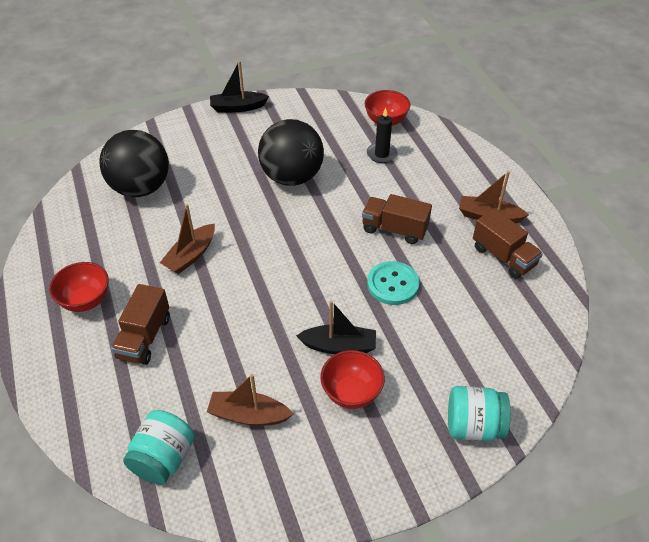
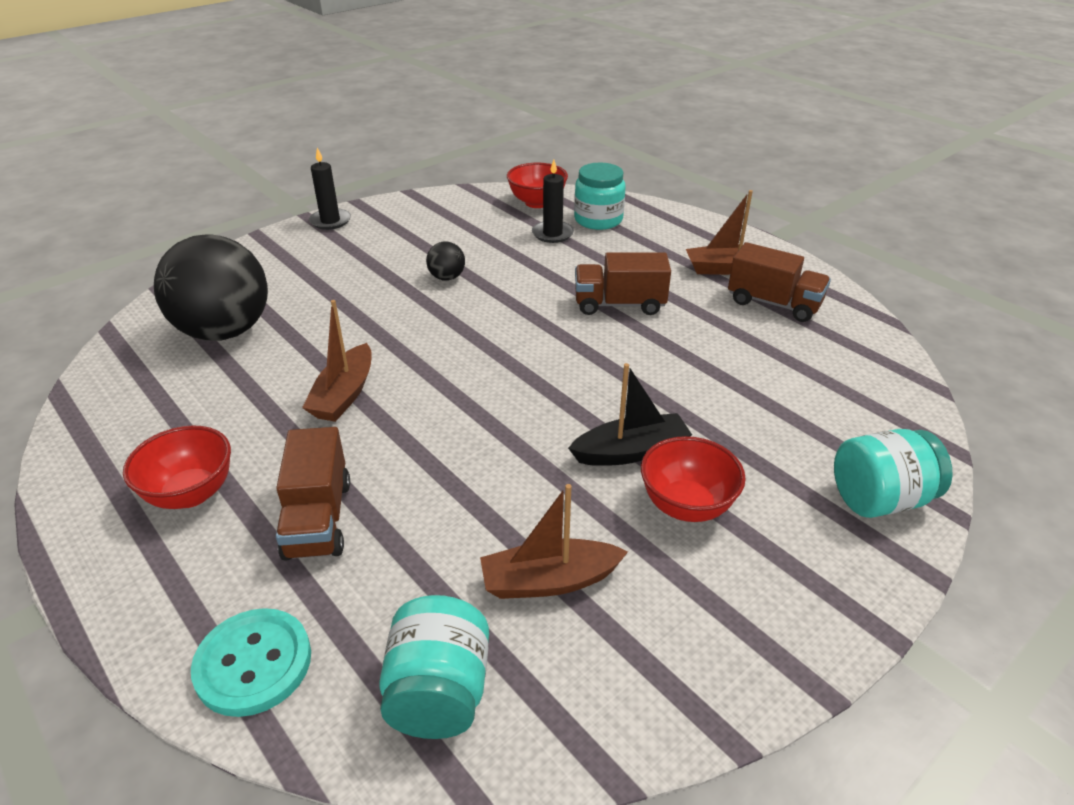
camera: 20 degrees left, 10 degrees down
(238, 107) = (330, 221): black boat -> black candle
(292, 177) = (447, 277): black ball -> black ball, size x0.41
(393, 284) = (657, 363): turquoise button -> turquoise button (253, 663)
(421, 148) = (598, 220): none -> turquoise jar

